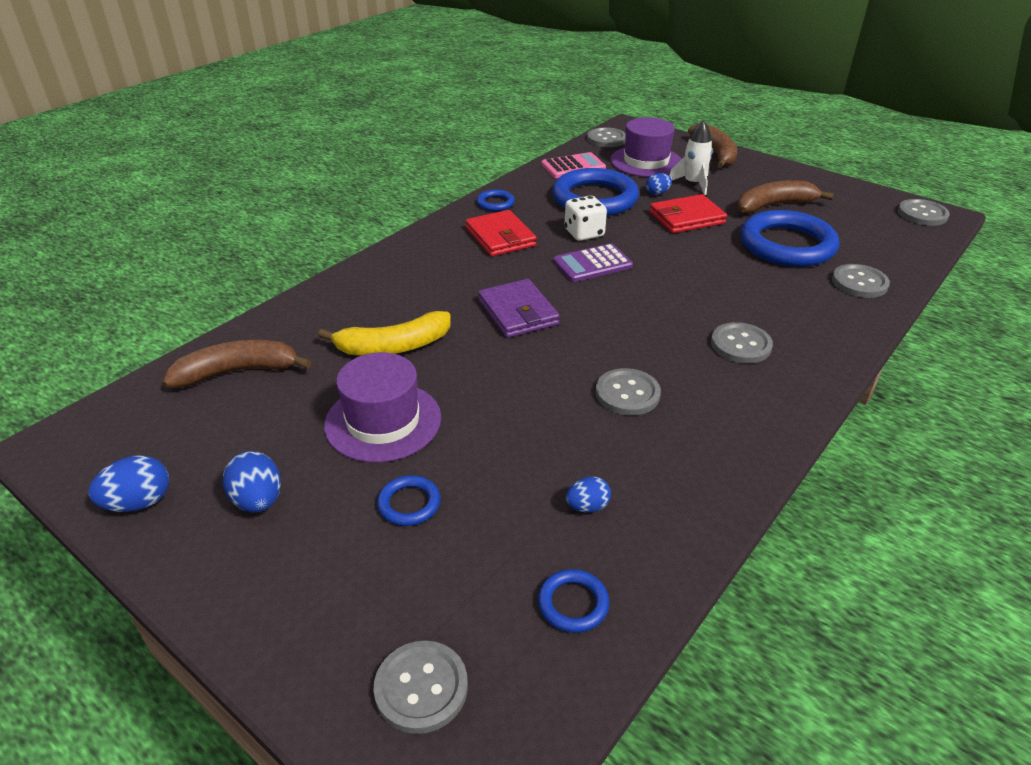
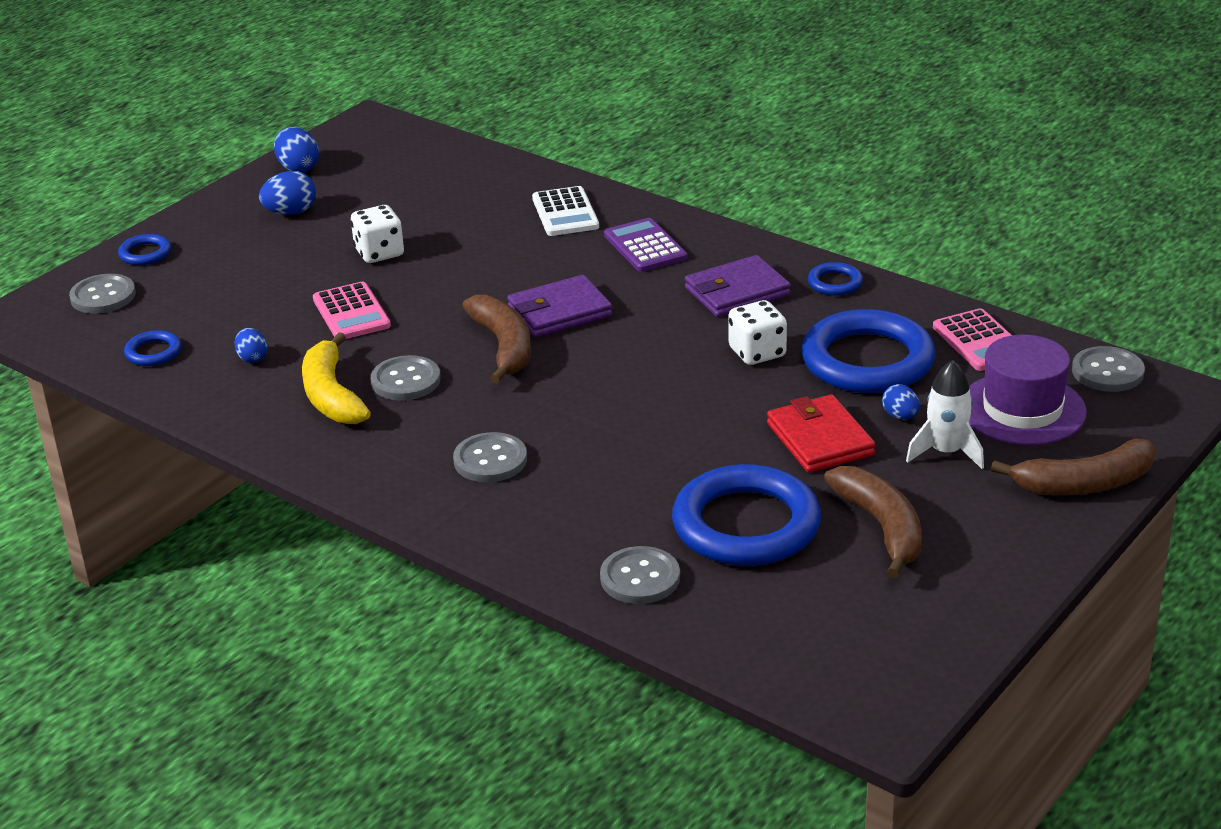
camera: 90 degrees right, 5 degrees down
(237, 372) = (459, 175): brown banana -> brown banana (504, 347)
(346, 309) = (565, 213): none -> white calculator
(383, 421) = (379, 253): purple hat -> white dice
(393, 347) = (495, 246): yellow banana -> yellow banana (331, 395)
(409, 504) = (273, 275): blue ring -> blue ring (145, 253)
(500, 237) = (737, 292): red wallet -> purple wallet
(502, 435) = (351, 313): none -> pink calculator
(592, 264) = (674, 359): purple calculator -> purple calculator (645, 246)
(922, 214) = (883, 692): grey button -> none

